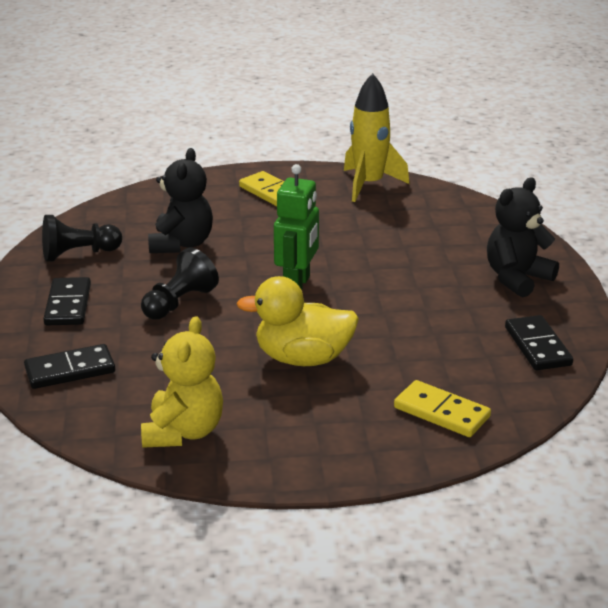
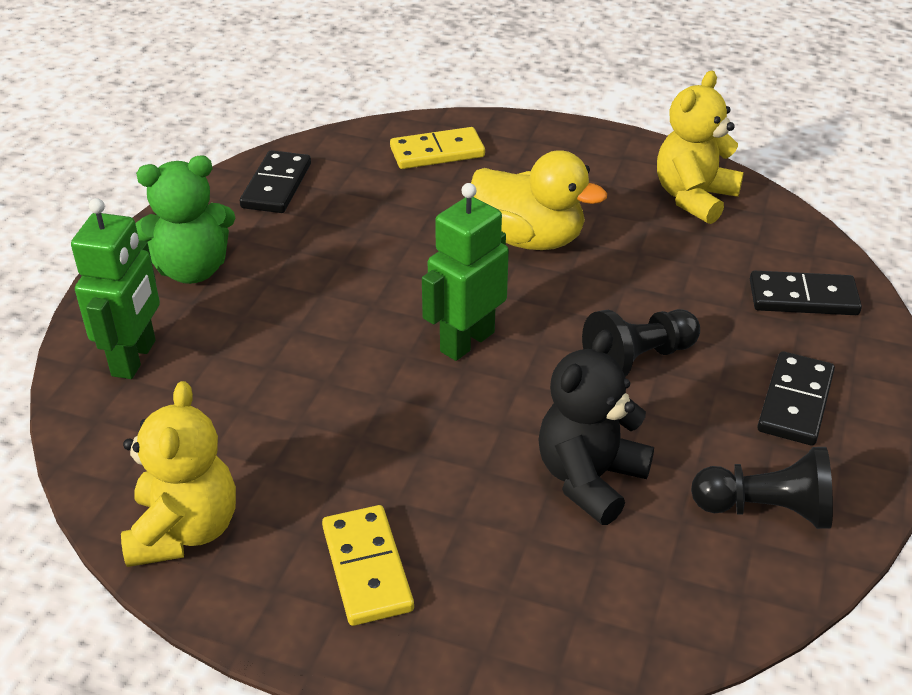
camera: 155 degrees left, 10 degrees up
(369, 184) = (184, 530): yellow rocket -> yellow teddy bear
(441, 412) = (437, 152): yellow domino -> yellow domino turned 75 degrees counterclockwise
(484, 231) = (135, 358): none -> green robot
(517, 278) = (192, 270): black teddy bear -> green teddy bear

